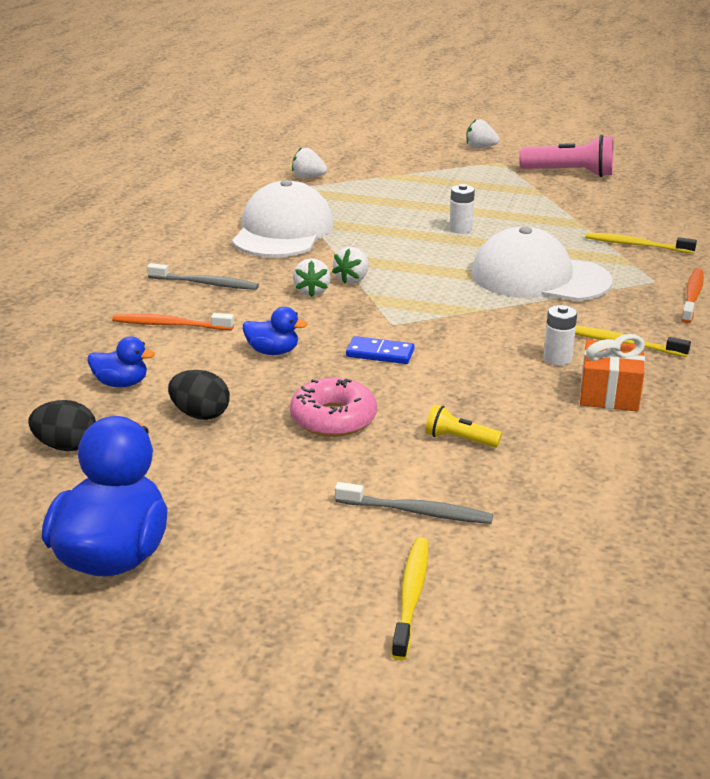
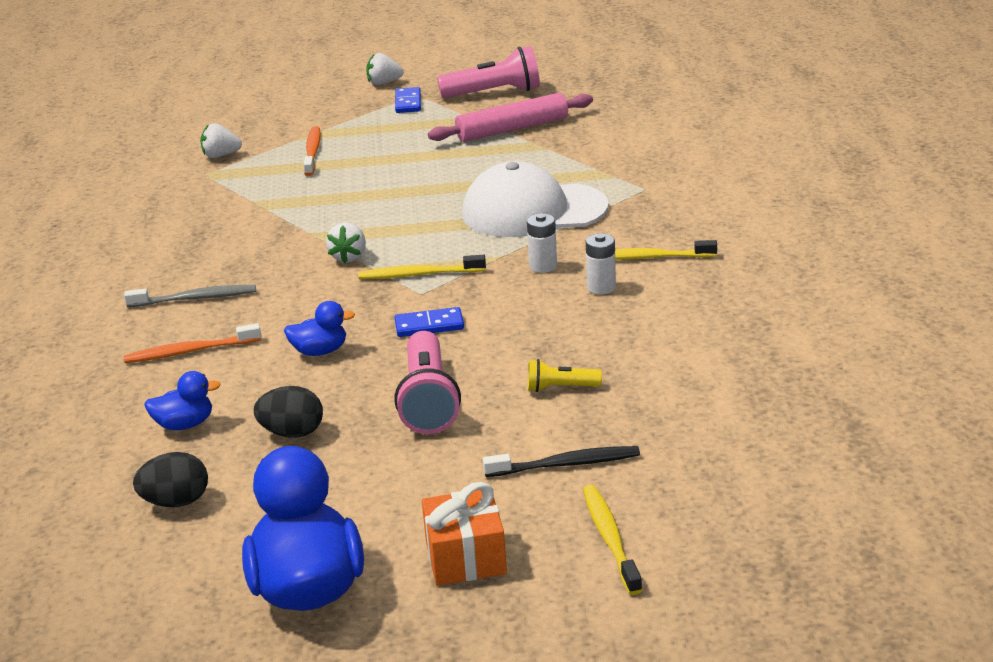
camera: 20 degrees left, 0 degrees up
(283, 231) = (237, 222): white cap -> none
(312, 291) = (315, 280): white strawberry -> none
(333, 418) = (428, 401): pink donut -> pink flashlight
(417, 512) = (566, 464): grey toothbrush -> black toothbrush
(460, 229) = (423, 178): white battery -> white battery (543, 266)
(490, 166) = (408, 103): none -> blue domino
(566, 205) = (512, 129): none -> pink rolling pin
(609, 394) = (668, 309): orange gift -> orange gift (465, 557)
(636, 245) = (605, 156): yellow toothbrush -> yellow toothbrush (419, 274)
(692, 296) = (687, 196): orange toothbrush -> orange toothbrush (313, 152)

